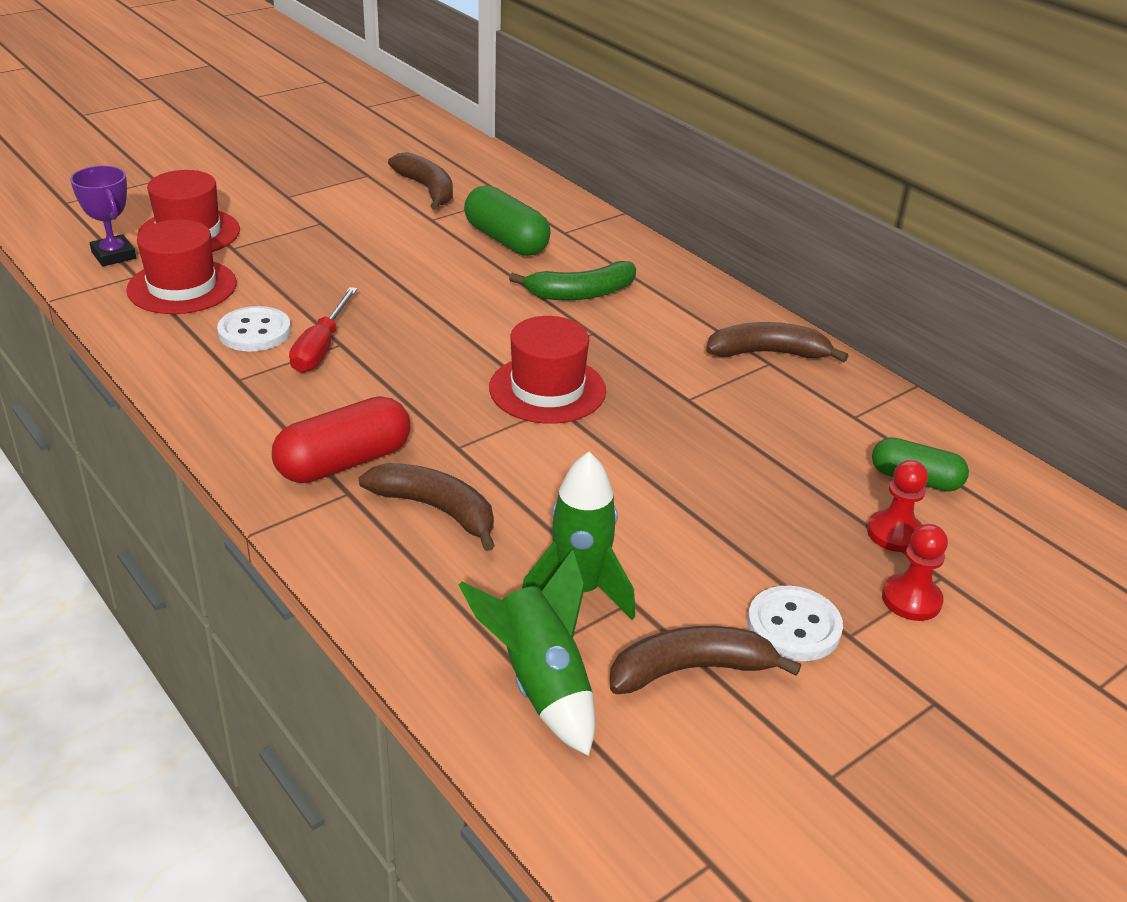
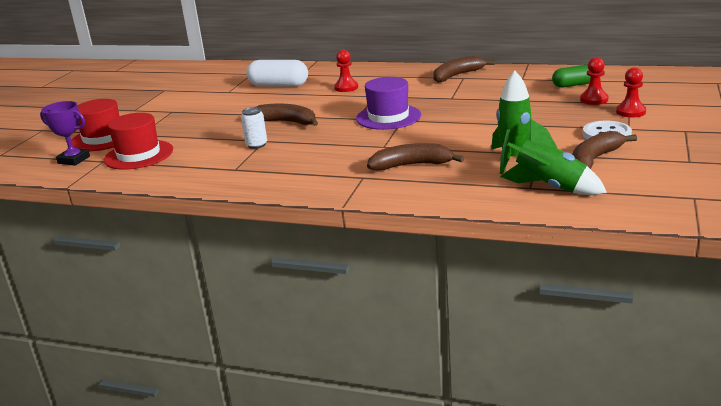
camera: 30 degrees left, 10 degrees down
(254, 332) = (211, 153): white button -> none
(321, 347) = (256, 145): red screwdriver -> white can
(344, 462) = (342, 170): red capsule -> none
(427, 189) = (206, 84): brown banana -> brown banana (287, 122)
(506, 240) = (279, 85): green capsule -> white capsule
(547, 389) = (388, 117): red hat -> purple hat
(581, 293) = (346, 87): green banana -> red pawn

